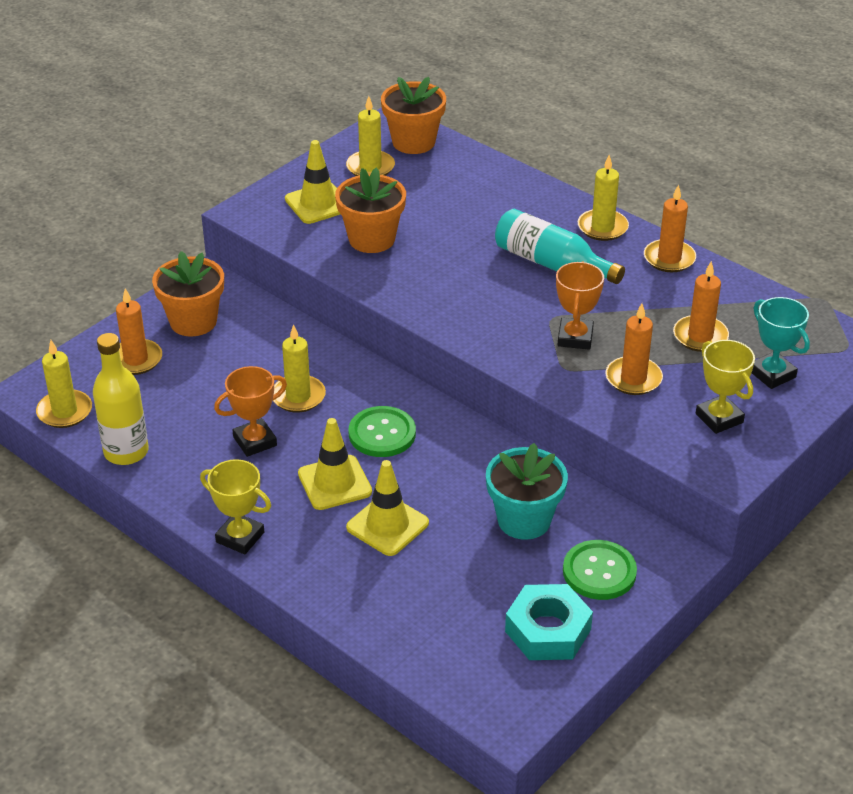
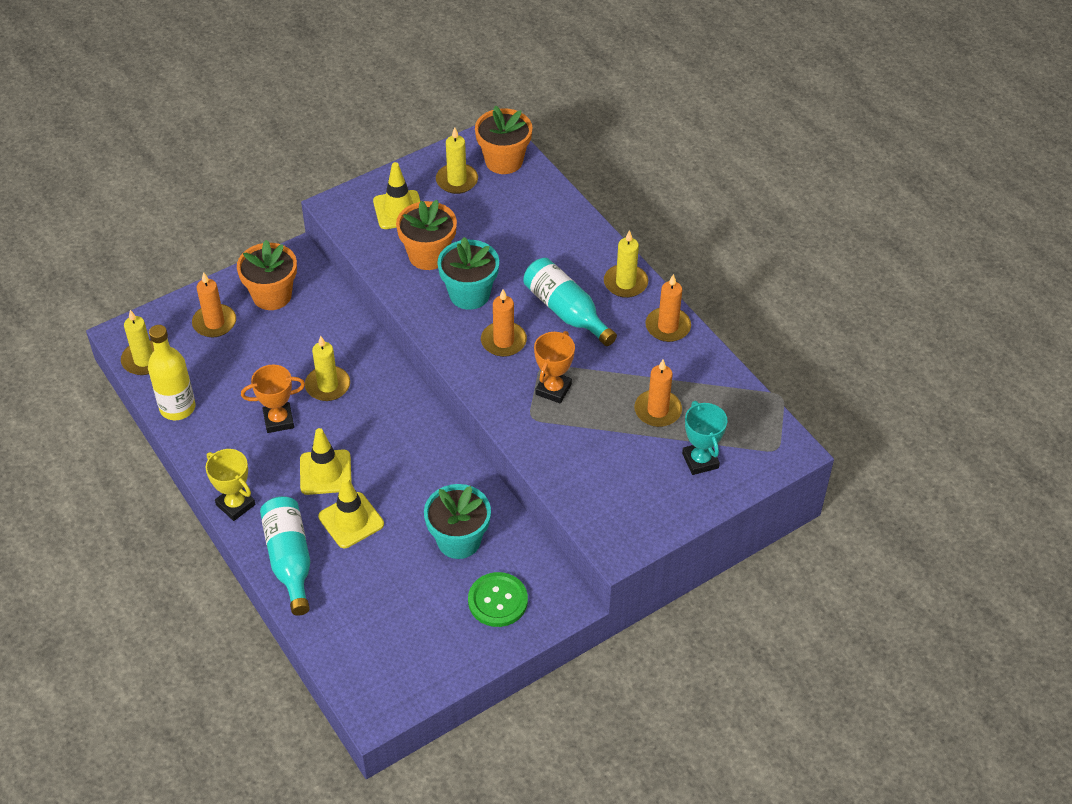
camera: 15 degrees right, 10 degrees up
(331, 581) = (289, 560): none -> turquoise bottle
(382, 434) = (380, 435): green button -> none
(436, 267) = (469, 294): none -> turquoise flower pot
(548, 630) = (436, 642): turquoise nut -> none
(633, 378) = (583, 439): orange candle -> orange candle (503, 341)
(719, 418) = (636, 493): yellow trophy -> none

